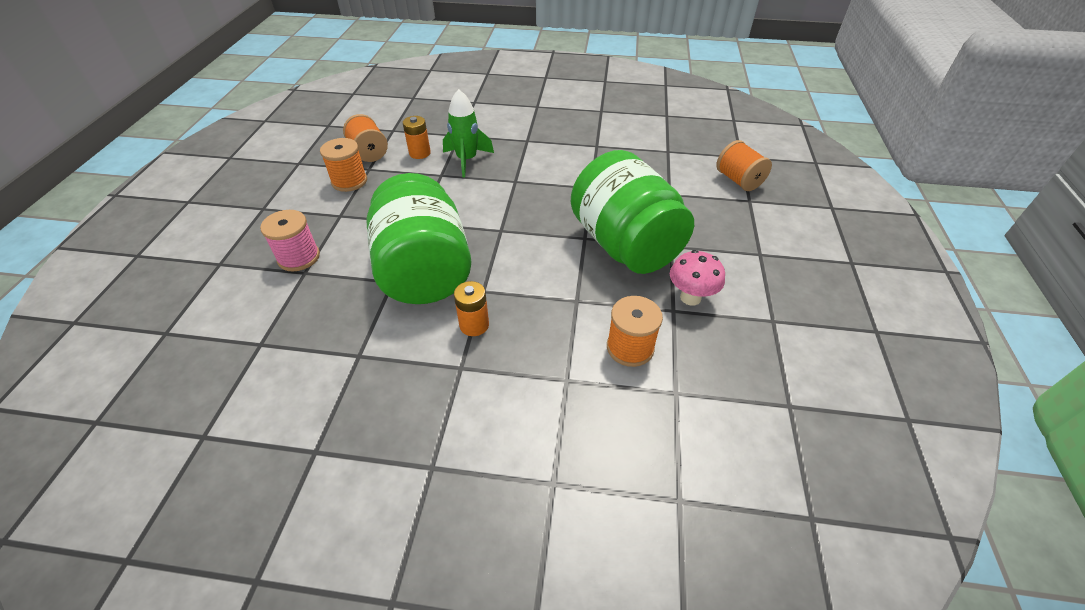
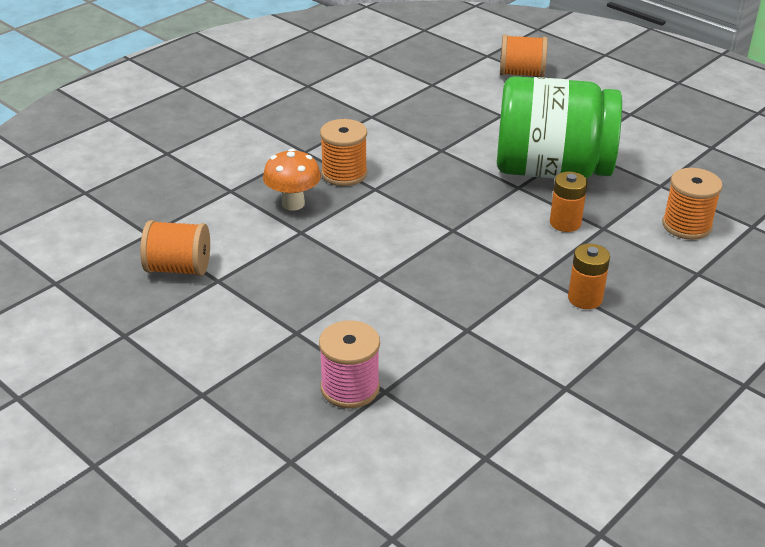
camera: 55 degrees left, 10 degrees down
(349, 181) = (228, 303): orange spool -> orange spool (344, 174)
(420, 153) = (233, 231): orange battery -> orange battery (565, 223)
(424, 271) = (471, 302): green jar -> none
(467, 160) = (293, 204): green rocket -> orange mushroom
(690, 297) = (652, 170): pink mushroom -> none

